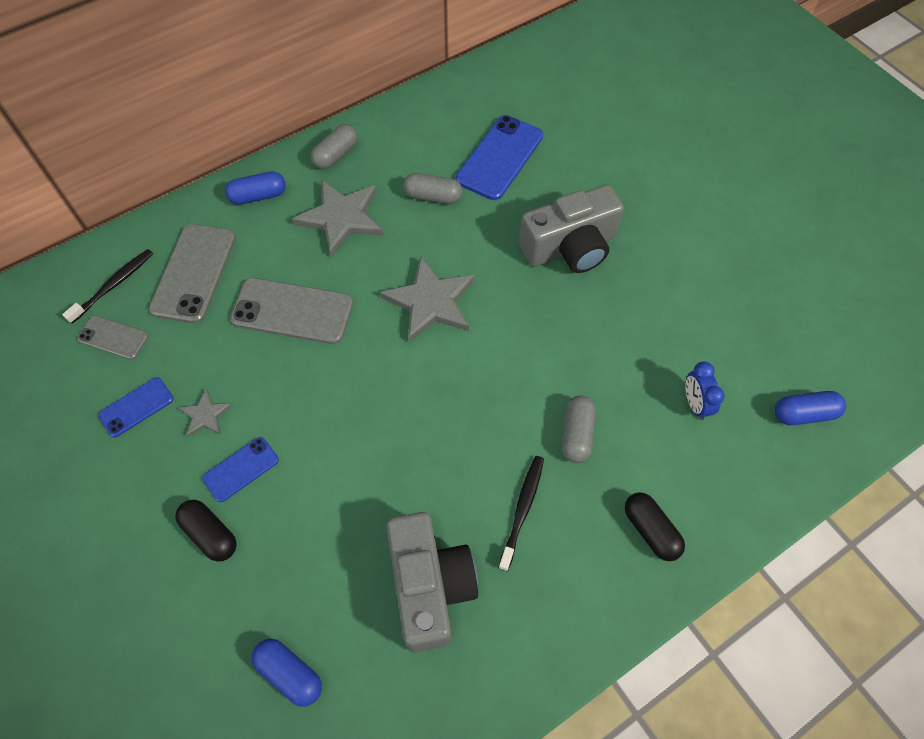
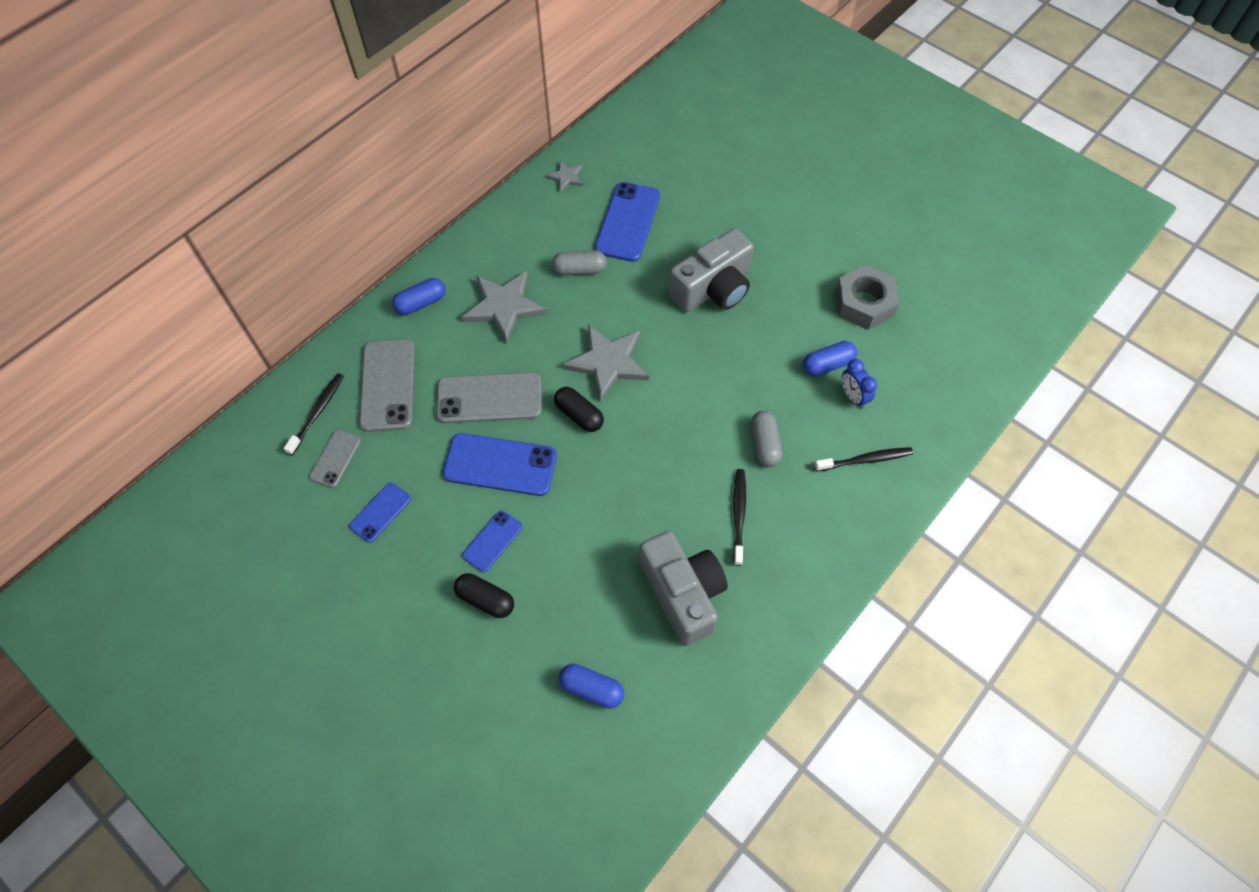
camera: 15 degrees left, 0 degrees up
(113, 337) = (335, 458): grey phone -> grey phone turned 75 degrees counterclockwise
(205, 415) = (445, 504): grey star -> grey star (566, 177)
(279, 386) = (500, 465): none -> blue phone
(336, 155) = (479, 250): grey capsule -> none
(650, 530) = (845, 505): black capsule -> black capsule (579, 415)
(689, 482) = (865, 460): none -> black toothbrush
(737, 300) = (864, 303): none -> grey nut
(804, 414) = (941, 384): blue capsule -> blue capsule (827, 365)

